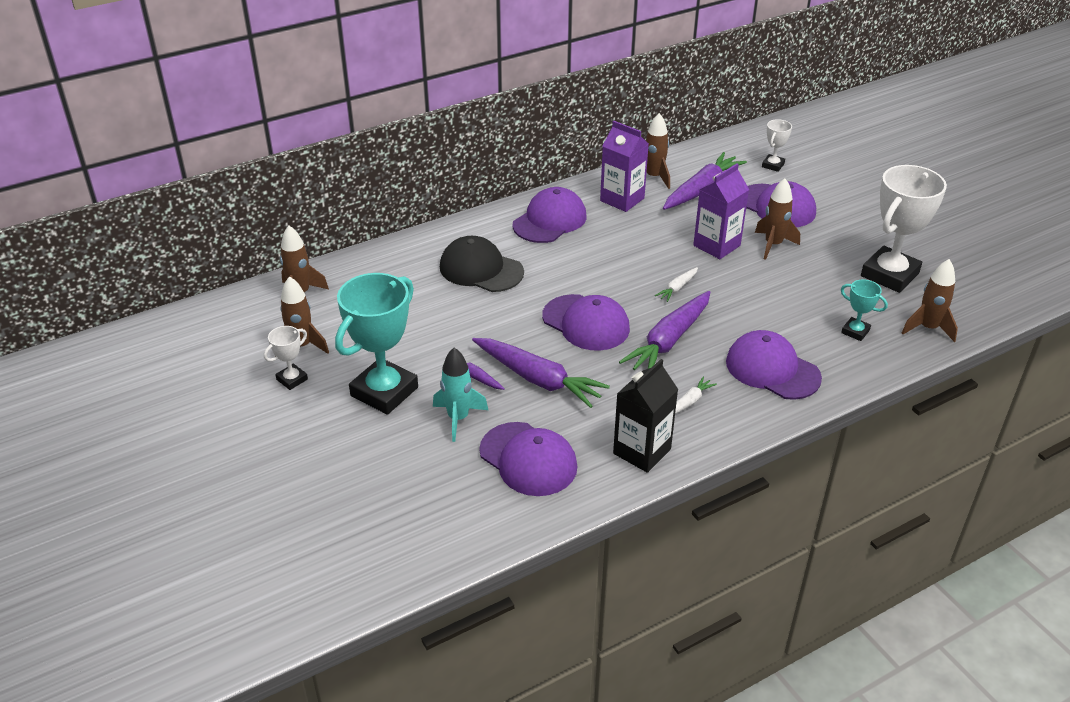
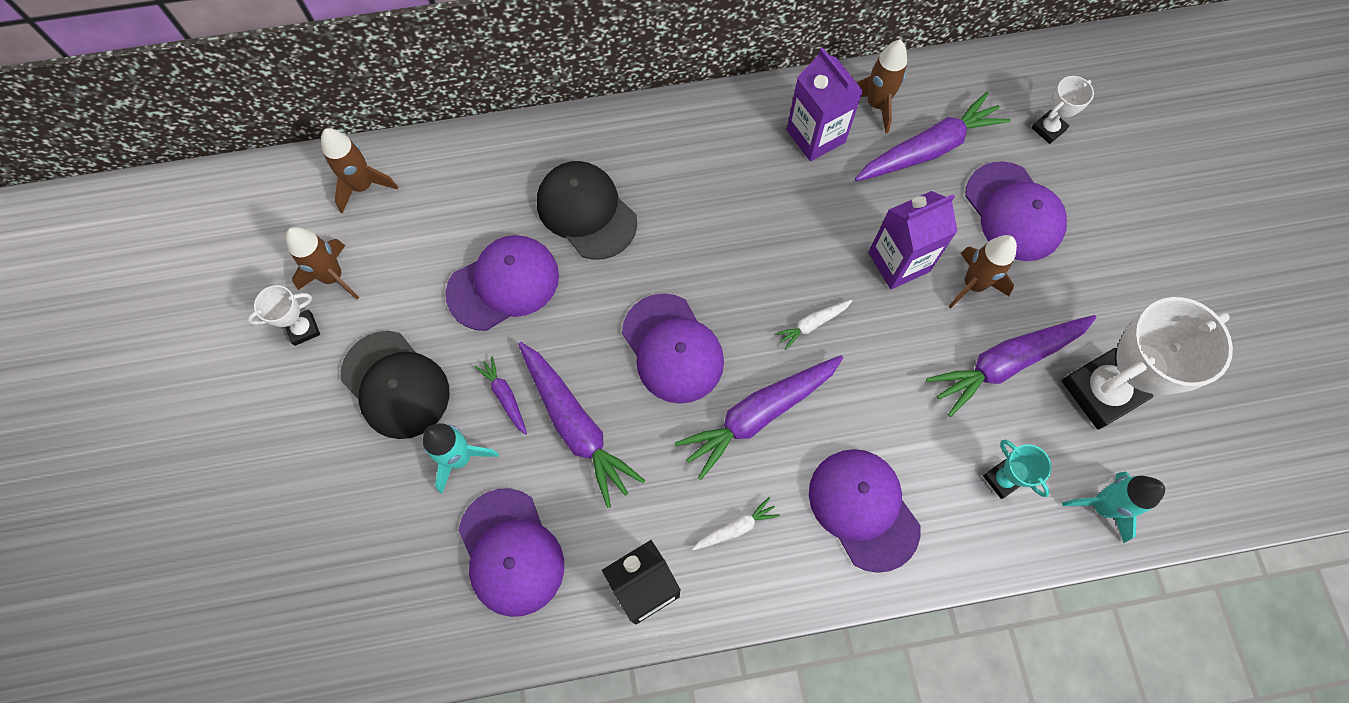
camera: 20 degrees right, 30 degrees up
(384, 392) = (395, 385): turquoise trophy -> black cap
(549, 220) = (707, 148): purple cap -> purple cap (503, 284)
(820, 276) = (1006, 363): none -> purple carrot
(928, 328) = (1101, 506): brown rocket -> turquoise rocket

